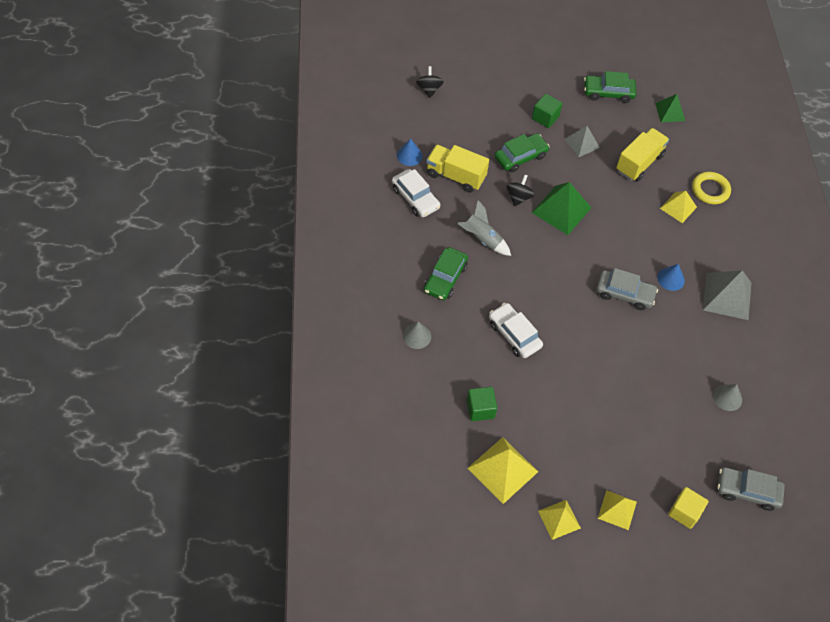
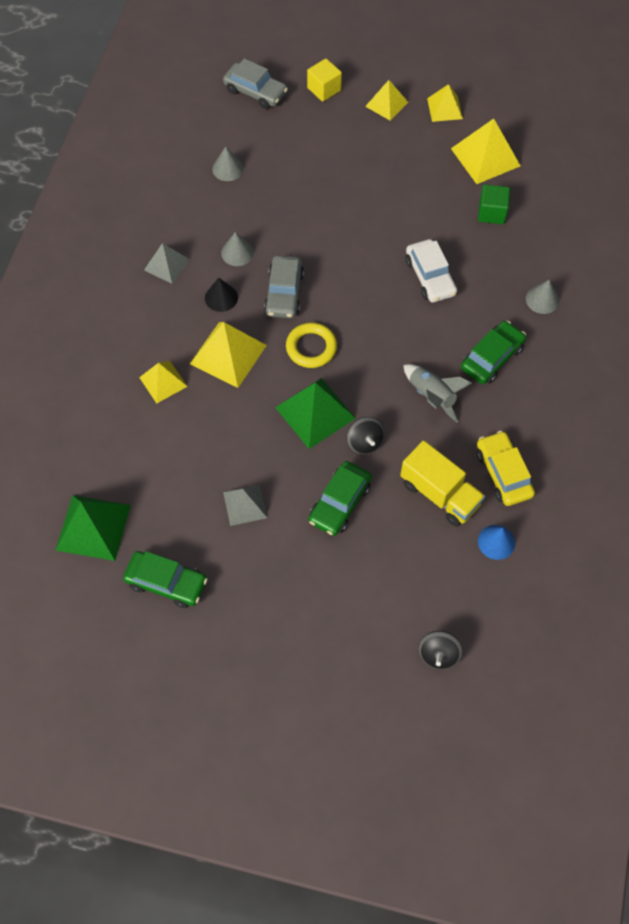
camera: 160 degrees left, 5 degrees up
(415, 198) = (503, 473): white car -> yellow car
(518, 197) = (364, 442): black spinning top -> black spinning top turned 60 degrees counterclockwise
(520, 157) = (340, 503): green car -> green car turned 45 degrees counterclockwise
(545, 118) = (279, 560): green cube -> none
(624, 293) = (284, 293): grey car -> grey car turned 120 degrees counterclockwise
(639, 163) = (180, 456): yellow truck -> none
(643, 237) = (228, 354): none -> yellow pyramid
(670, 112) = (93, 527): green pyramid -> green pyramid, size x1.61
(671, 279) = (221, 297): blue cone -> black cone
(678, 319) = (237, 252): none -> grey cone
(710, 190) = (108, 395): yellow ring -> yellow ring (311, 347)
(727, 296) = (166, 264): grey pyramid -> grey pyramid, size x0.62

